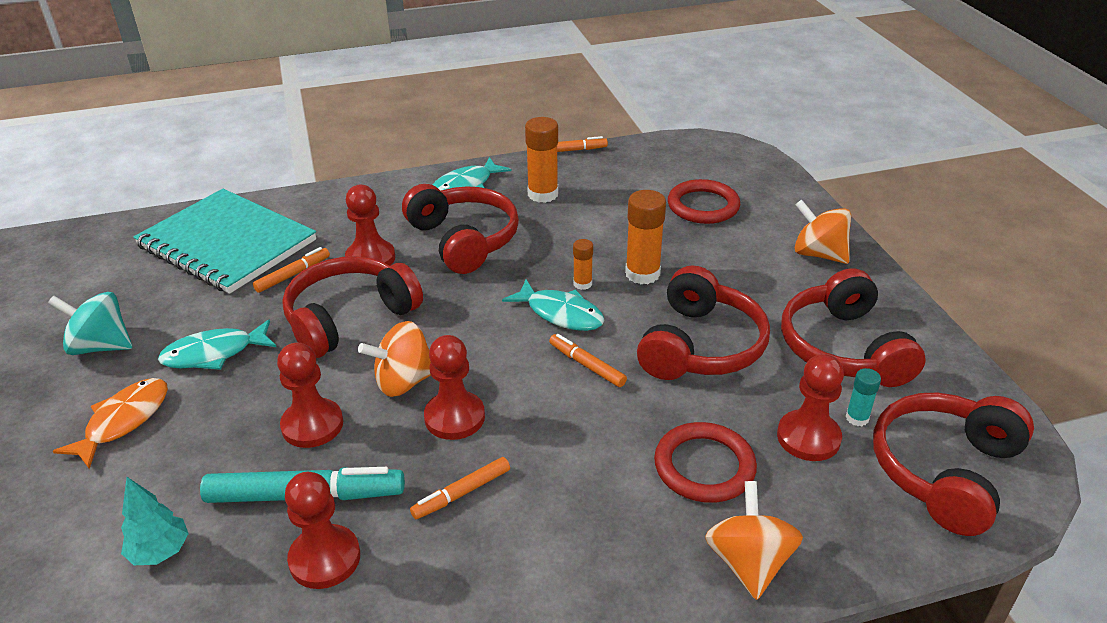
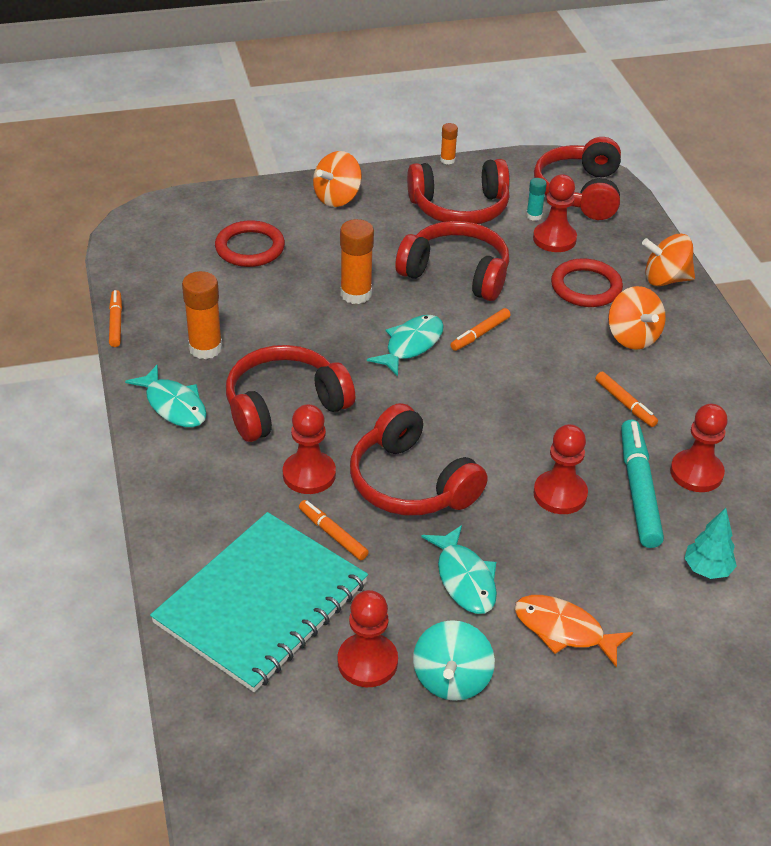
camera: 90 degrees left, 5 degrees up
(404, 382) = (503, 440): orange spinning top -> orange spinning top (632, 337)
(454, 417) = (545, 408): red pawn -> red pawn (367, 662)
(582, 284) = (367, 330): orange glue stick -> orange glue stick (447, 160)
(945, 471) = (580, 192): red headphones -> red headphones turned 60 degrees clockwise

